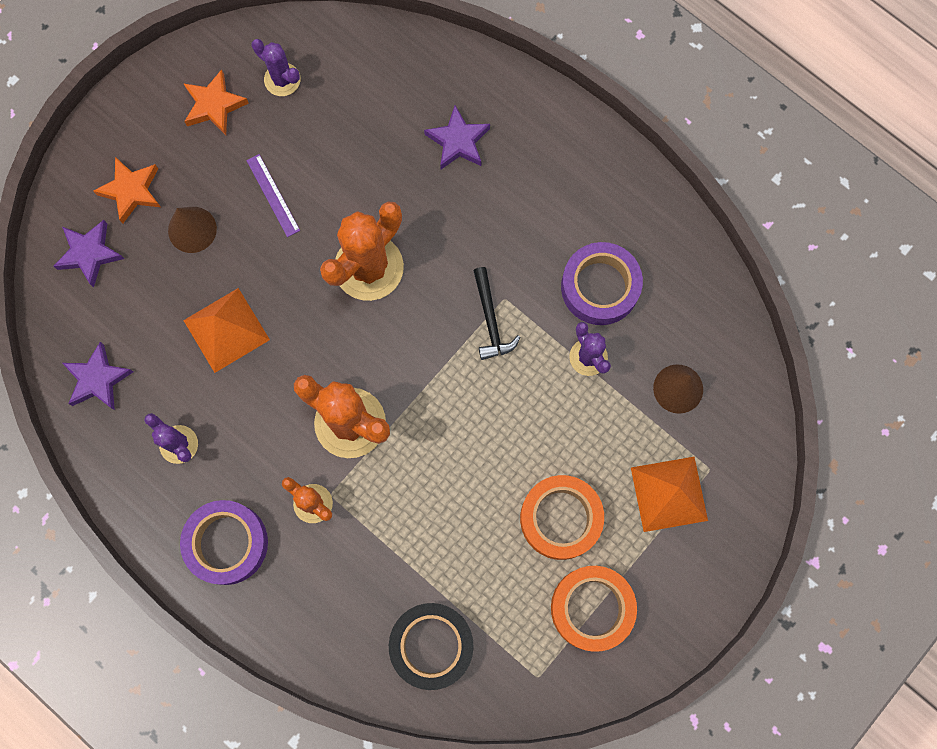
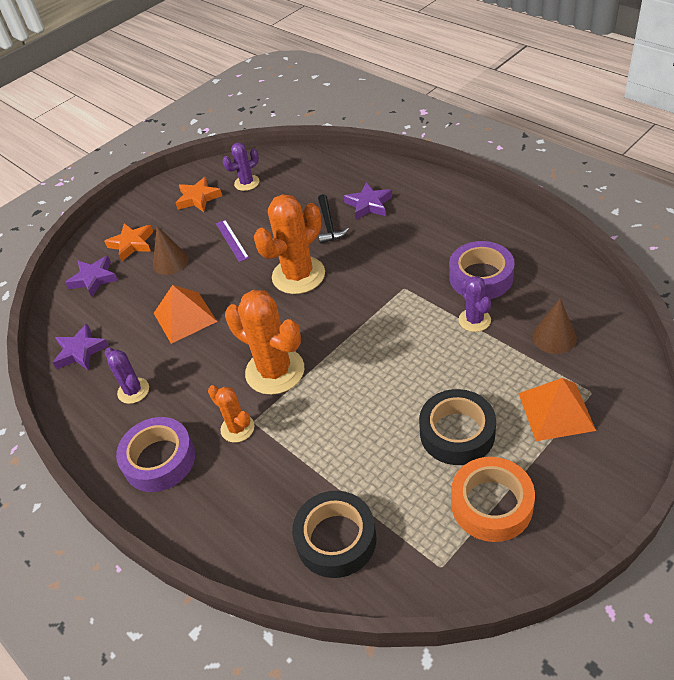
camera: 10 degrees right, 30 degrees down
(282, 79) = (247, 183): purple cactus -> purple cactus turned 75 degrees counterclockwise
(490, 321) = (393, 301): black hammer -> black hammer (329, 225)
(560, 518) = (457, 433): orange tape -> black tape

